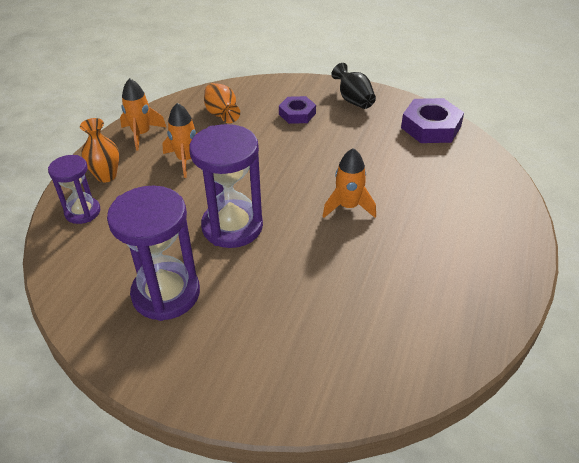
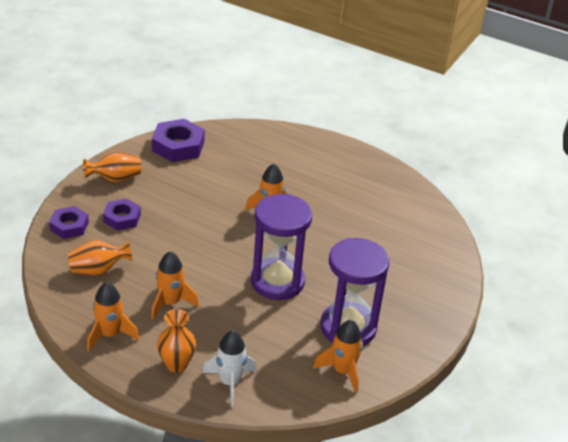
camera: 85 degrees left, 5 degrees down
(82, 212) = (230, 382): purple hourglass -> white rocket
(96, 295) = (342, 371): none -> orange rocket
(275, 90) = (69, 226): none -> purple nut
(353, 100) = (115, 179): black vase -> orange vase

